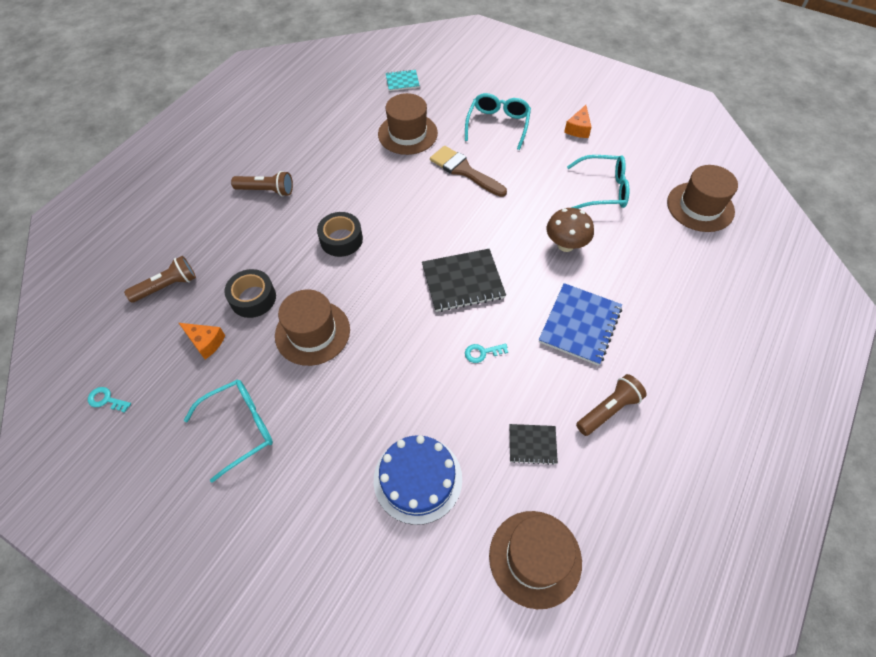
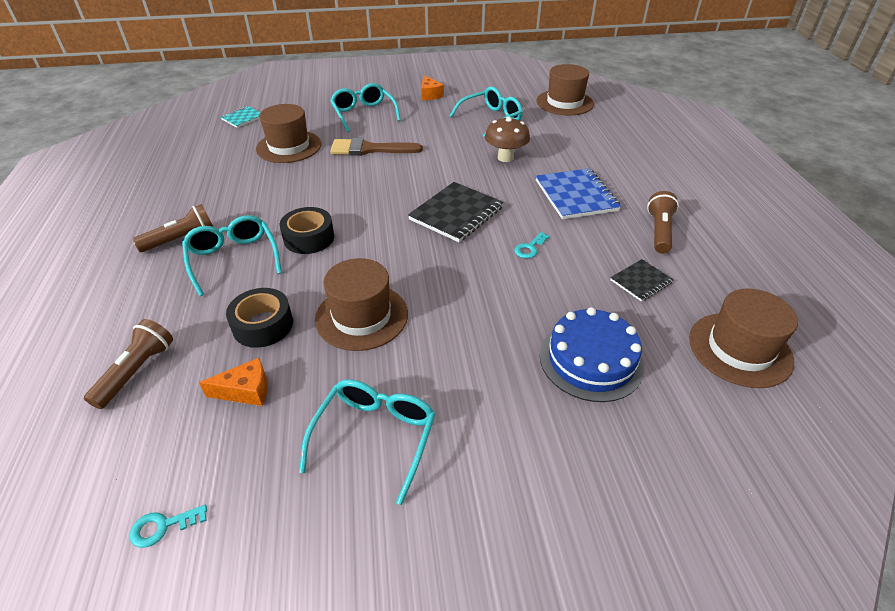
camera: 40 degrees left, 15 degrees down
(281, 229) = (233, 259): none -> turquoise glasses

